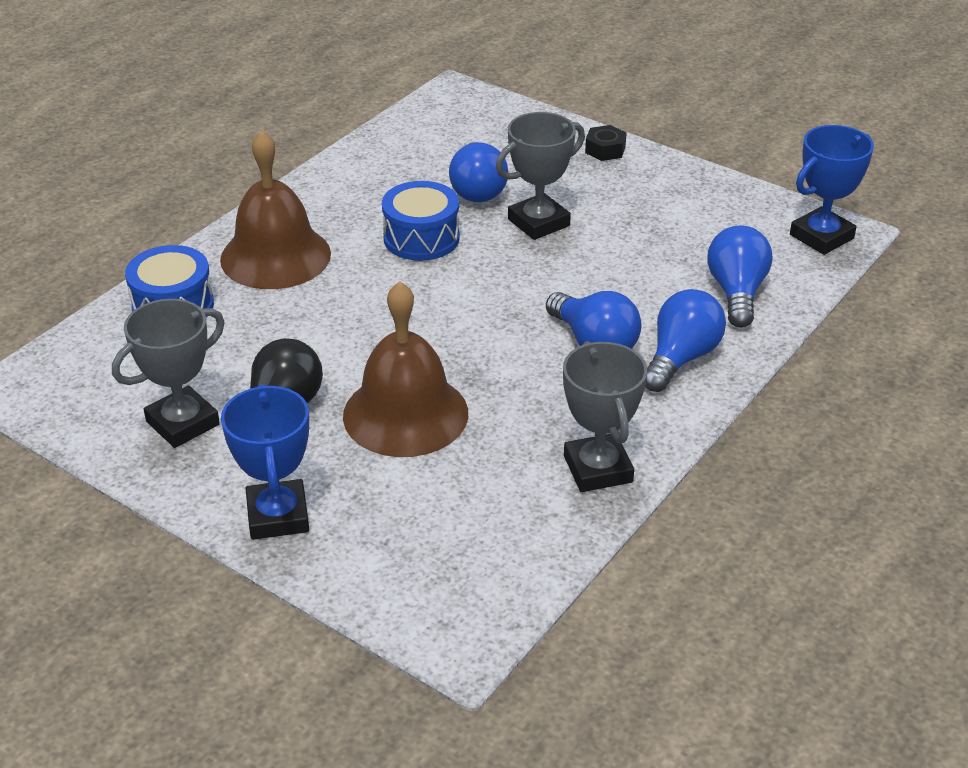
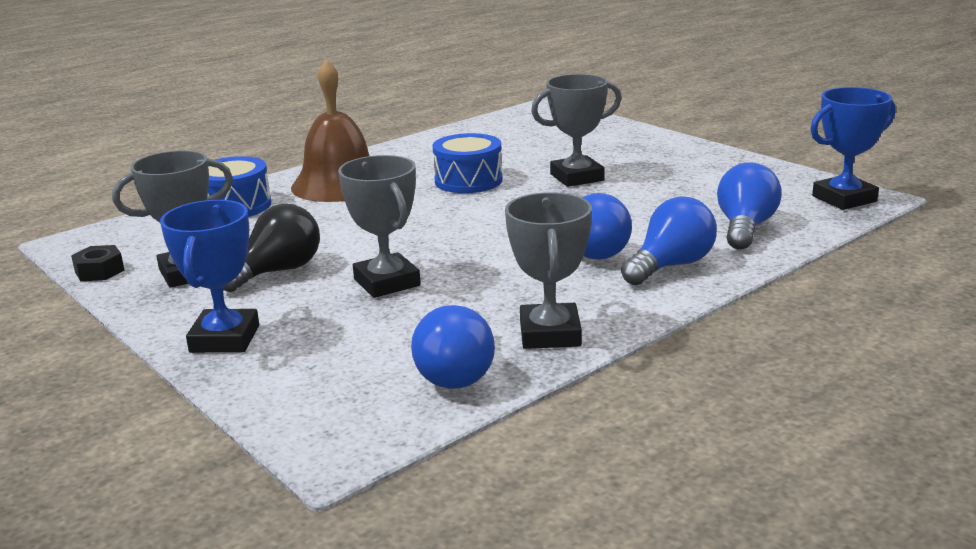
camera: 15 degrees right, 15 degrees down
(405, 414) = (387, 282): brown bell -> grey trophy
(477, 189) = (533, 157): blue light bulb -> blue light bulb (459, 372)
(605, 150) = (658, 141): black nut -> black nut (99, 271)

